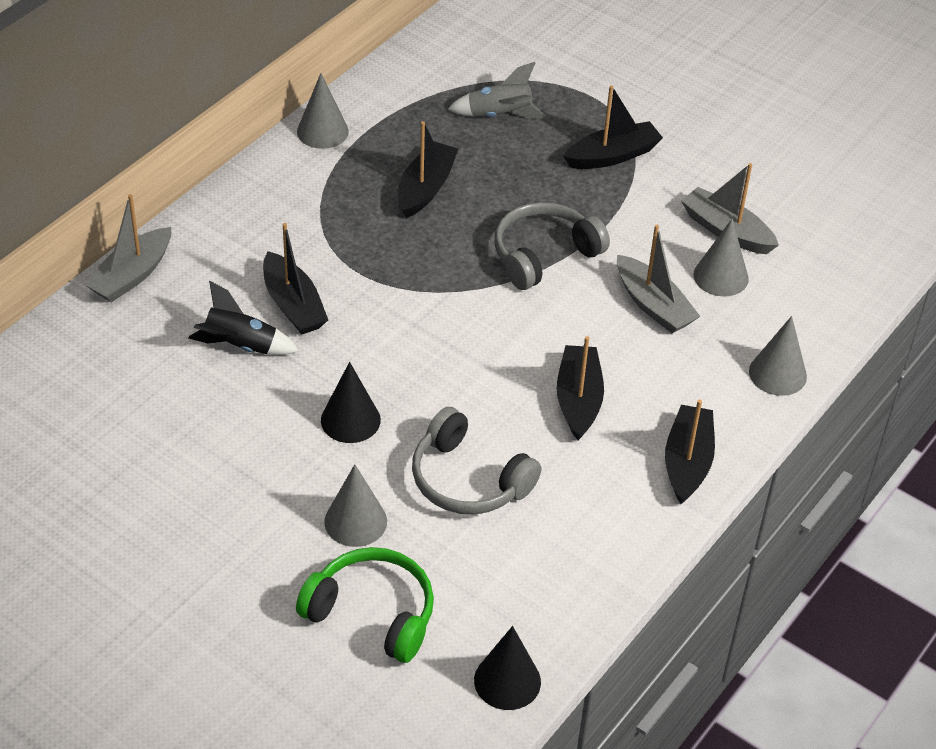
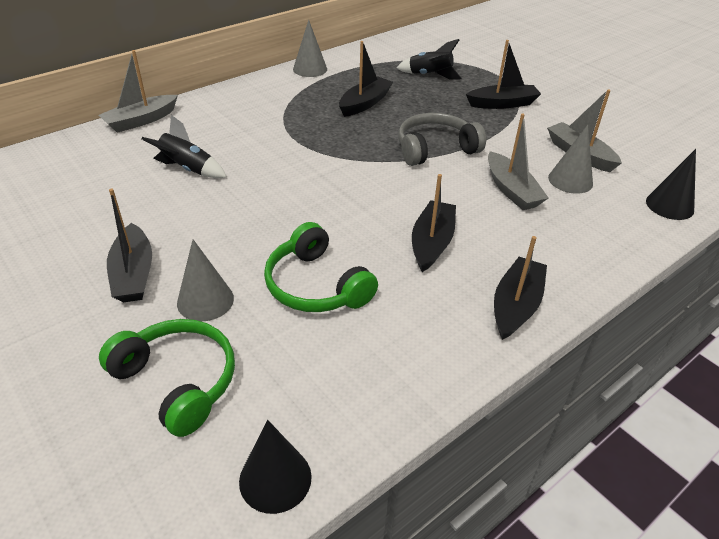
camera: 15 degrees right, 5 degrees down
(293, 305) = (239, 151): black boat -> black boat (134, 274)
(350, 420) = (241, 227): black cone -> black cone (669, 205)
(468, 480) = (316, 286): grey headphones -> green headphones
(499, 115) = (430, 75): grey rocket -> black rocket
(777, 374) = (609, 251): grey cone -> none

